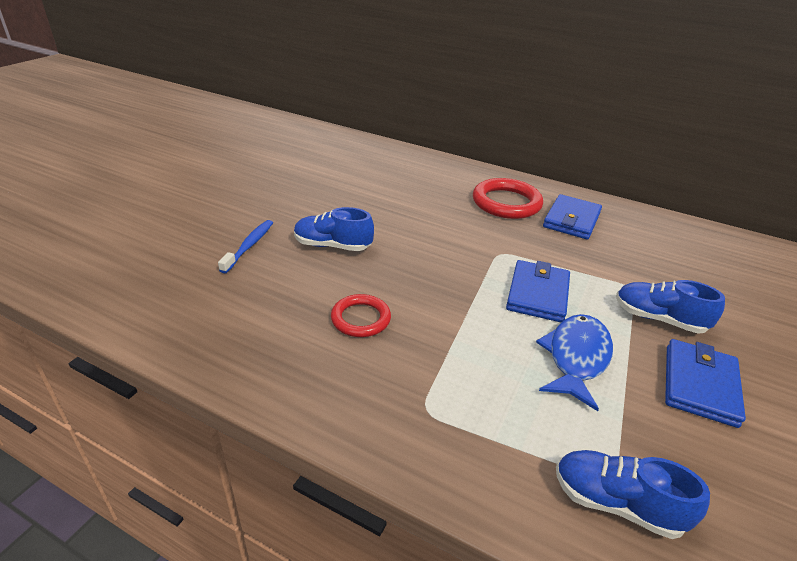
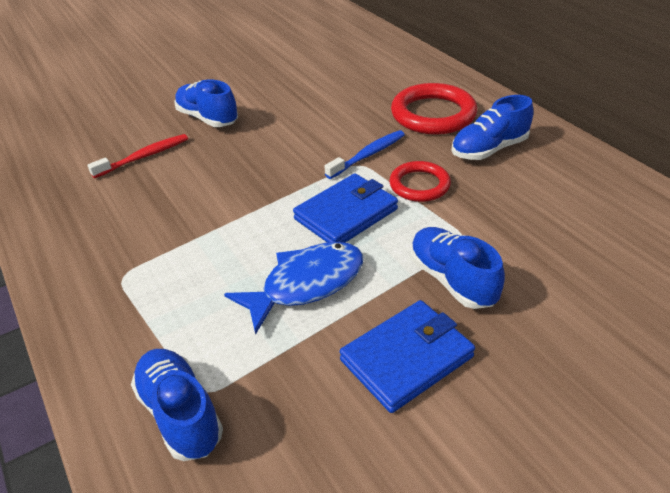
camera: 35 degrees right, 5 degrees up
(249, 246) = (142, 103): blue toothbrush -> blue toothbrush (368, 155)
(313, 295) = (144, 157): none -> red toothbrush
(360, 319) = (158, 187): red ring -> red ring (419, 185)
(571, 220) = (489, 149): blue wallet -> blue shoe

